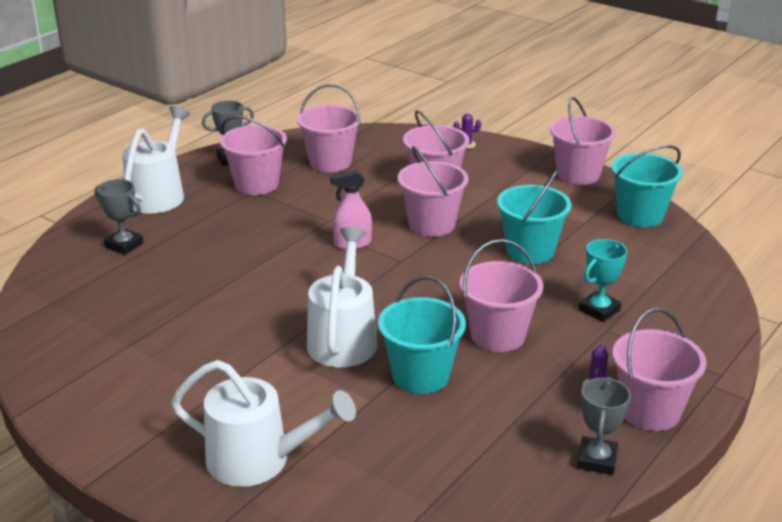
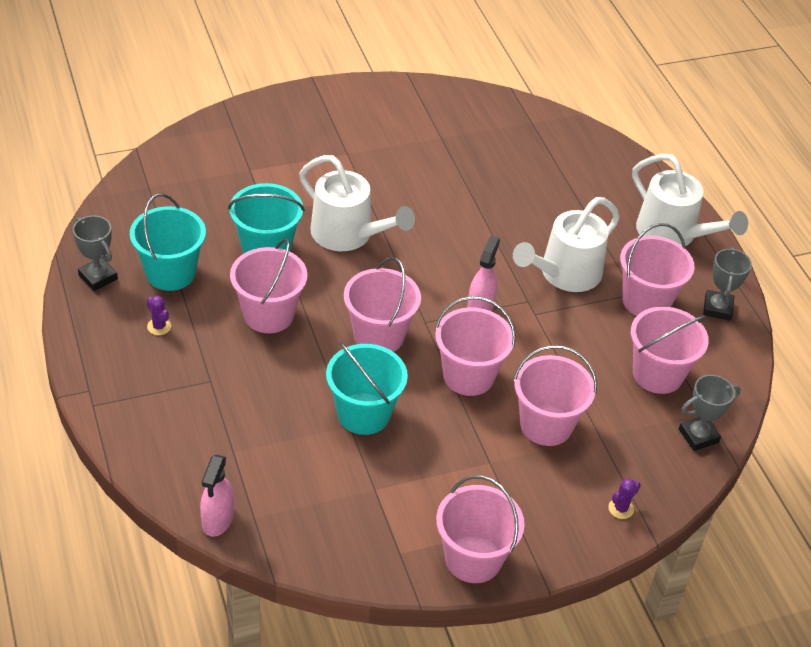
camera: 120 degrees right, 15 degrees up
(124, 245) = (592, 183): grey trophy -> grey trophy (698, 436)
(259, 460) = (262, 142): white watering can -> white watering can (564, 274)
(599, 310) = (238, 395): turquoise trophy -> none
(640, 215) = (347, 544): turquoise bucket -> turquoise bucket (170, 273)
(650, 411) = (106, 335): pink bucket -> pink bucket (379, 336)
(707, 268) = (217, 520): none -> pink spray bottle

